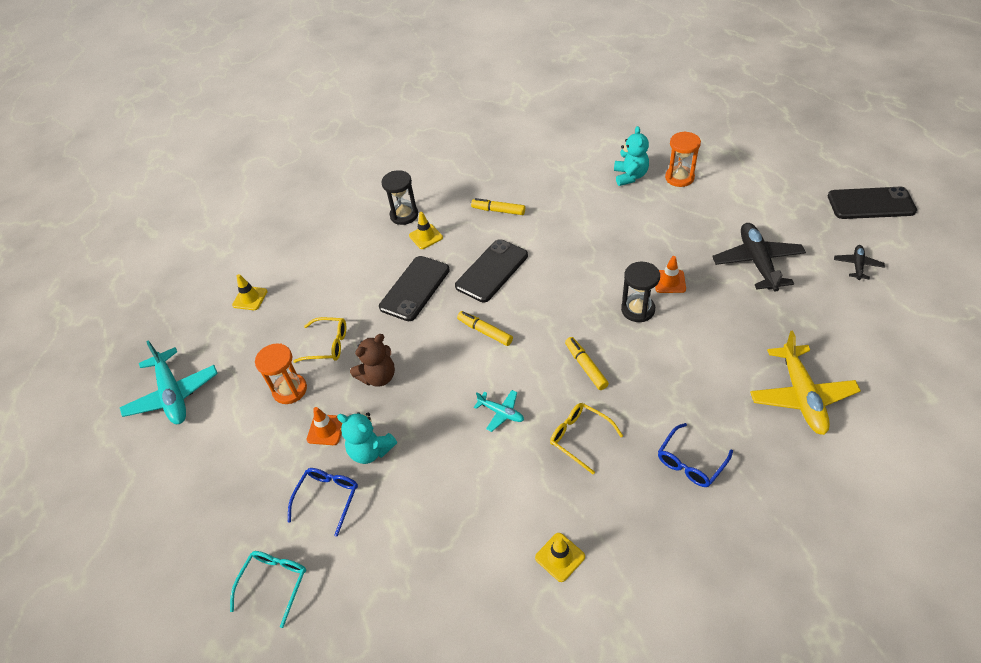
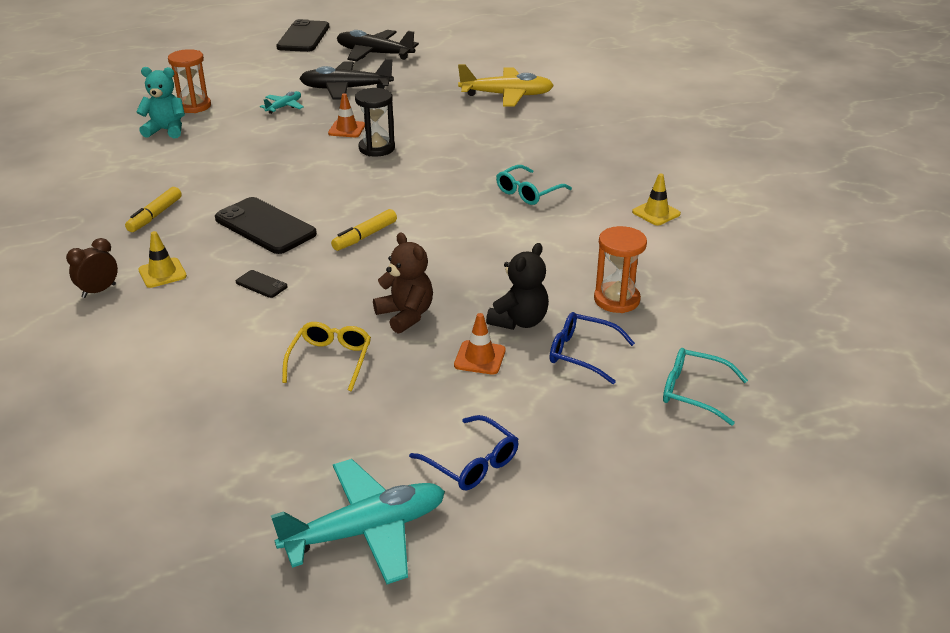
camera: 90 degrees left, 15 degrees down
(250, 298) = (182, 451): yellow traffic cone -> none
(290, 390) = (401, 394): orange hourglass -> orange hourglass (616, 300)
(371, 450) = (519, 321): turquoise teddy bear -> black teddy bear
(404, 215) = (99, 291): black hourglass -> brown clock
(415, 288) = (261, 284): black phone -> black phone, size x0.44
(501, 413) = (486, 232): turquoise plane -> turquoise plane (284, 107)
(580, 438) = (528, 192): yellow glasses -> turquoise glasses
(586, 366) = (440, 182): yellow marker -> none
(690, 462) = (564, 146): blue glasses -> blue glasses (471, 463)
(857, 265) = (374, 54): black plane -> black plane, size x1.96

